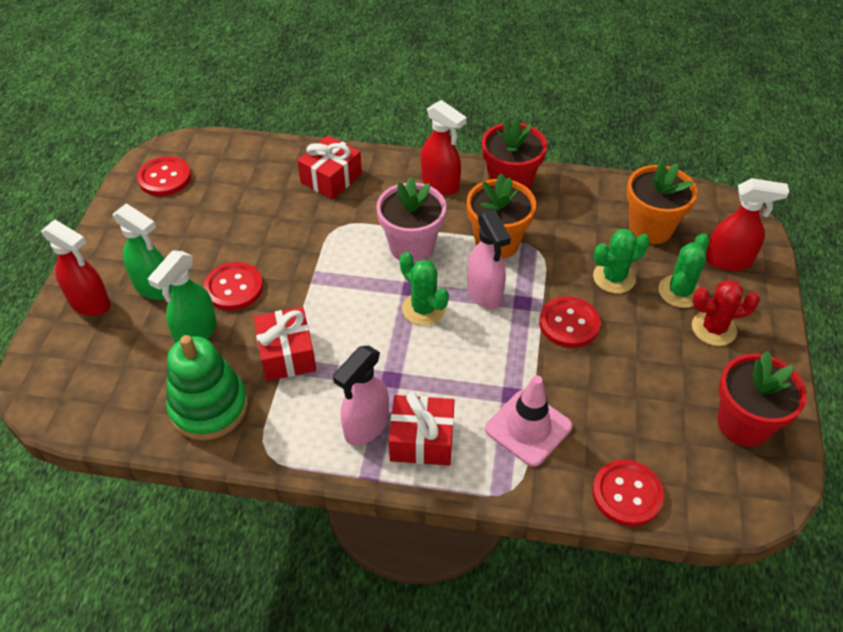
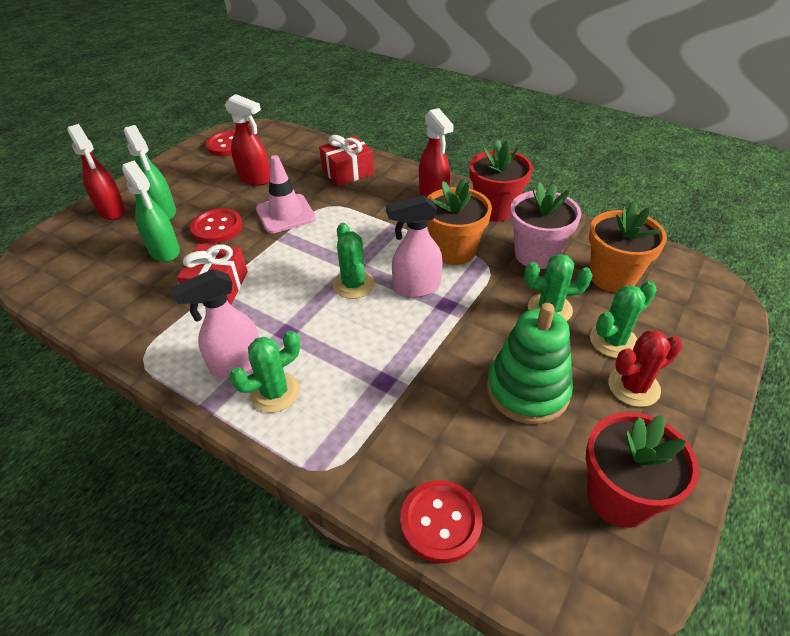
camera: 25 degrees right, 5 degrees down
(196, 333) = (164, 251): green spray bottle -> green spray bottle turned 90 degrees counterclockwise
(209, 407) = (129, 307): green stacking toy -> green stacking toy (527, 390)
(411, 246) = (377, 235): pink flower pot -> pink flower pot (536, 254)
(422, 440) = (275, 392): red gift -> green cactus
(485, 293) = (416, 288): pink spray bottle -> pink spray bottle turned 75 degrees clockwise
(528, 428) = (380, 416): pink traffic cone -> pink traffic cone (285, 214)
(569, 324) = (480, 336): red button -> none
(713, 328) = (633, 387): red cactus -> red cactus turned 45 degrees counterclockwise
(729, 261) = (684, 328): red spray bottle -> red spray bottle (255, 179)

